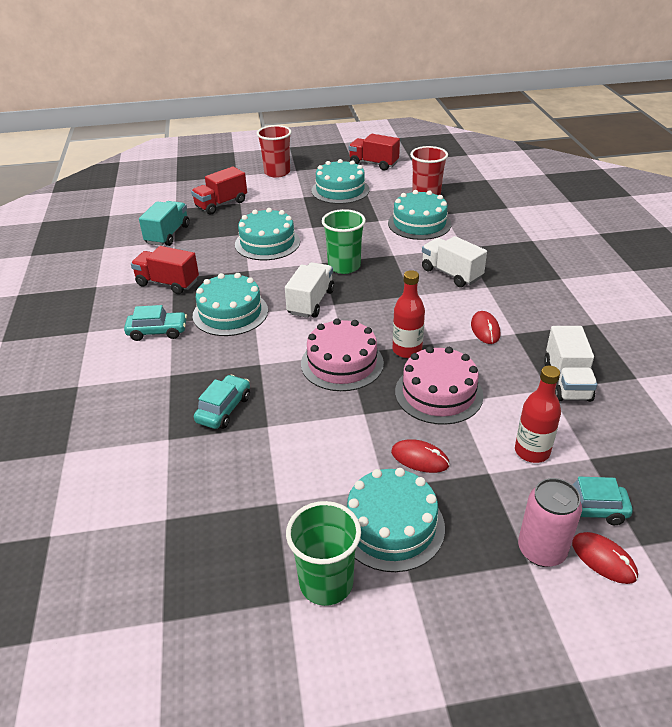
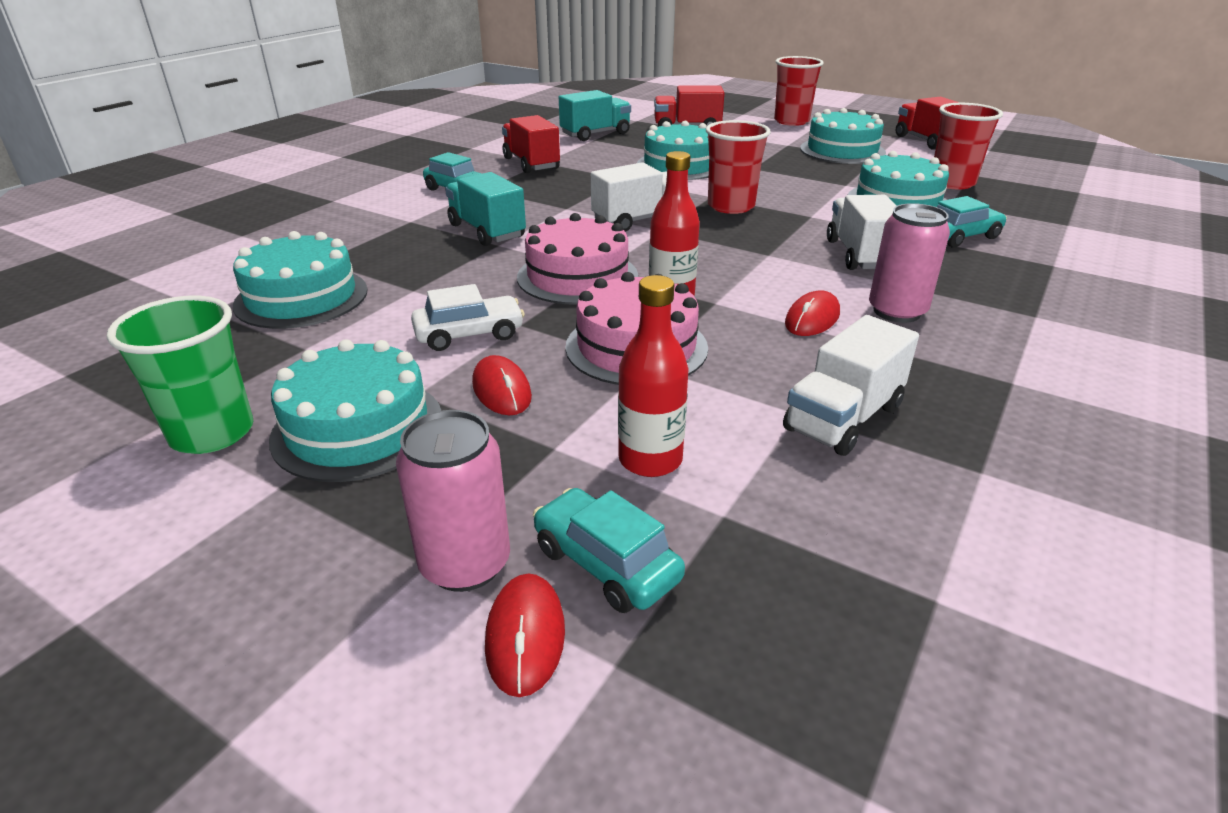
camera: 40 degrees right, 5 degrees down
(224, 409) = (403, 261): turquoise car -> turquoise car (960, 237)
(230, 313) = (544, 200): turquoise cake -> turquoise cake (301, 297)
(235, 357) = (486, 231): none -> turquoise truck
(344, 266) = (731, 206): green cup -> red cup
(350, 436) = (469, 334): none -> white car
(511, 305) = (897, 311): none -> pink can

